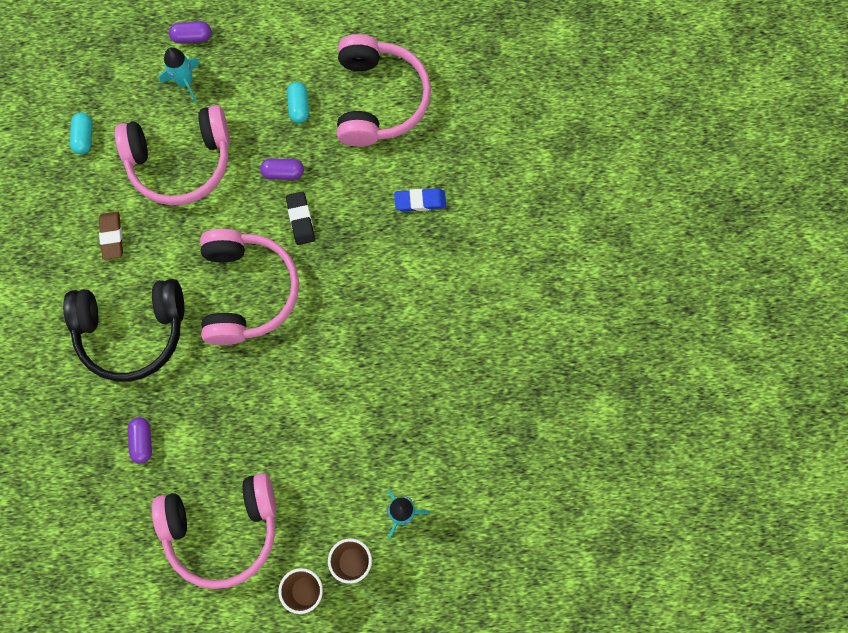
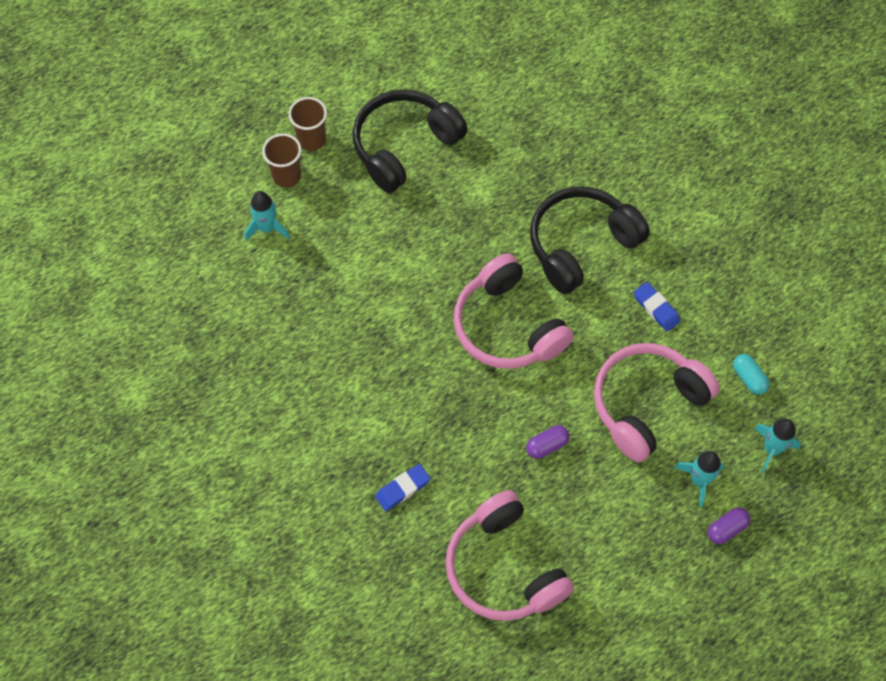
camera: 150 degrees right, 10 degrees down
(111, 74) = (771, 449): none -> turquoise rocket
(112, 236) = (656, 308): brown eraser -> blue eraser
(142, 441) = (511, 172): purple capsule -> none
(222, 530) = (404, 146): pink headphones -> black headphones
(299, 106) = (575, 517): turquoise capsule -> none
(301, 219) = (502, 412): black eraser -> none

